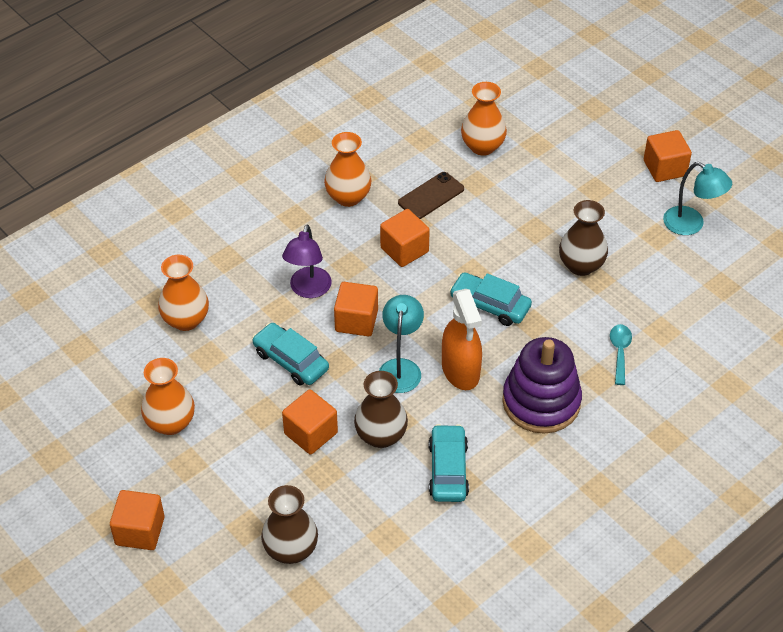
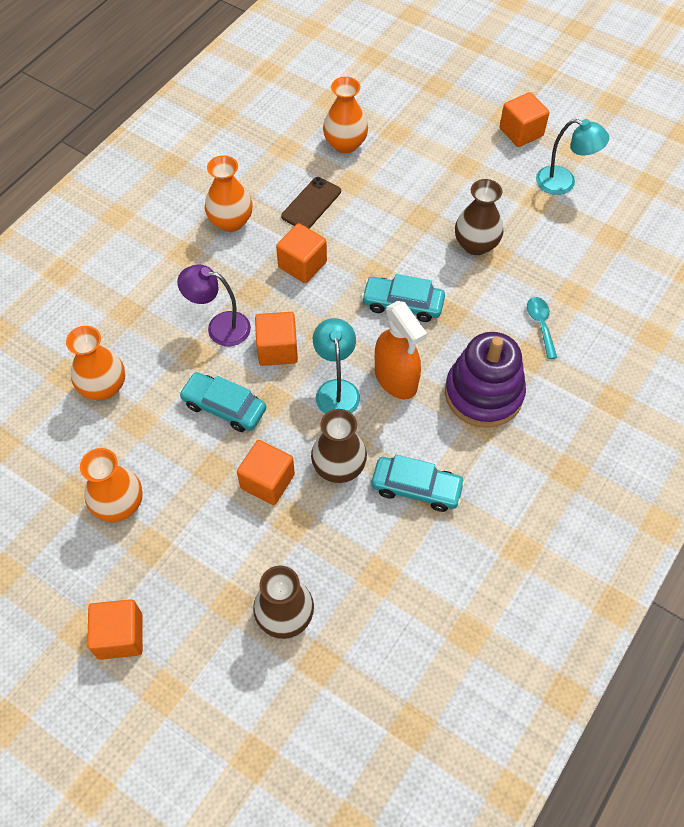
camera: 15 degrees left, 10 degrees up
(308, 290) = (219, 327): purple lamp -> purple lamp turned 105 degrees clockwise
(448, 470) = (416, 488): turquoise car -> turquoise car turned 120 degrees clockwise

